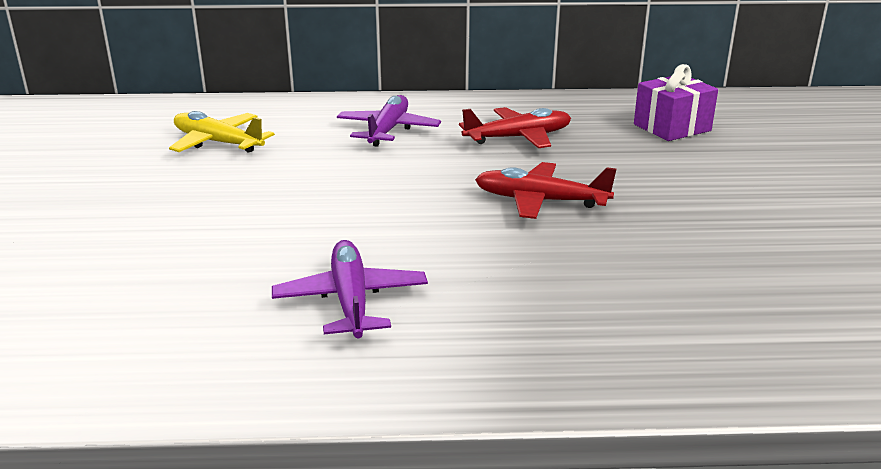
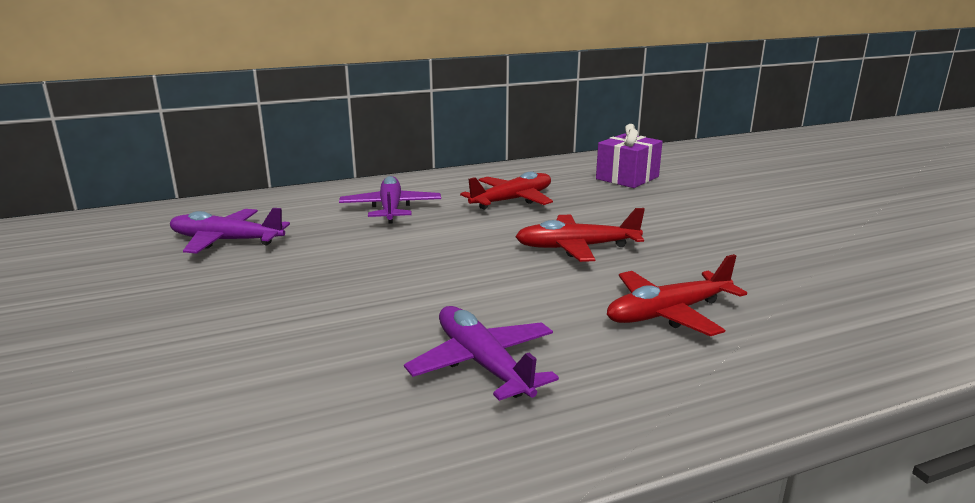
camera: 20 degrees left, 5 degrees down
(218, 143) = (227, 241): yellow plane -> purple plane
(573, 287) = (668, 313): none -> red plane

